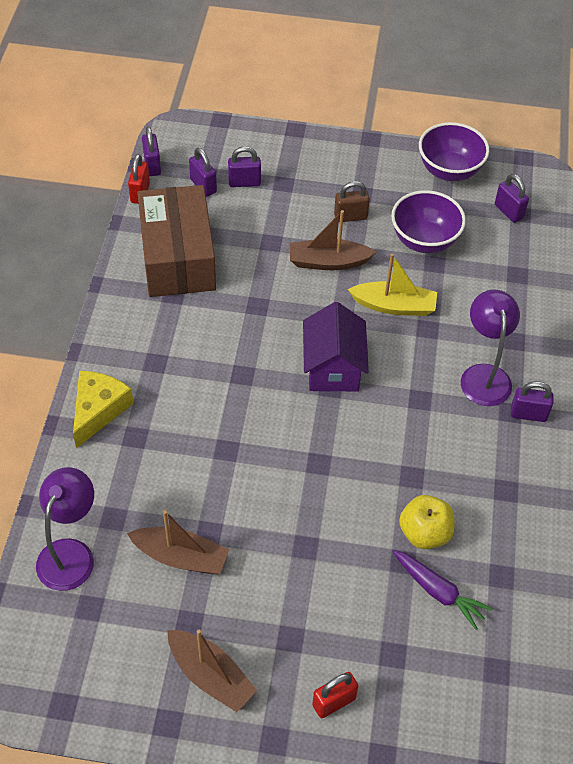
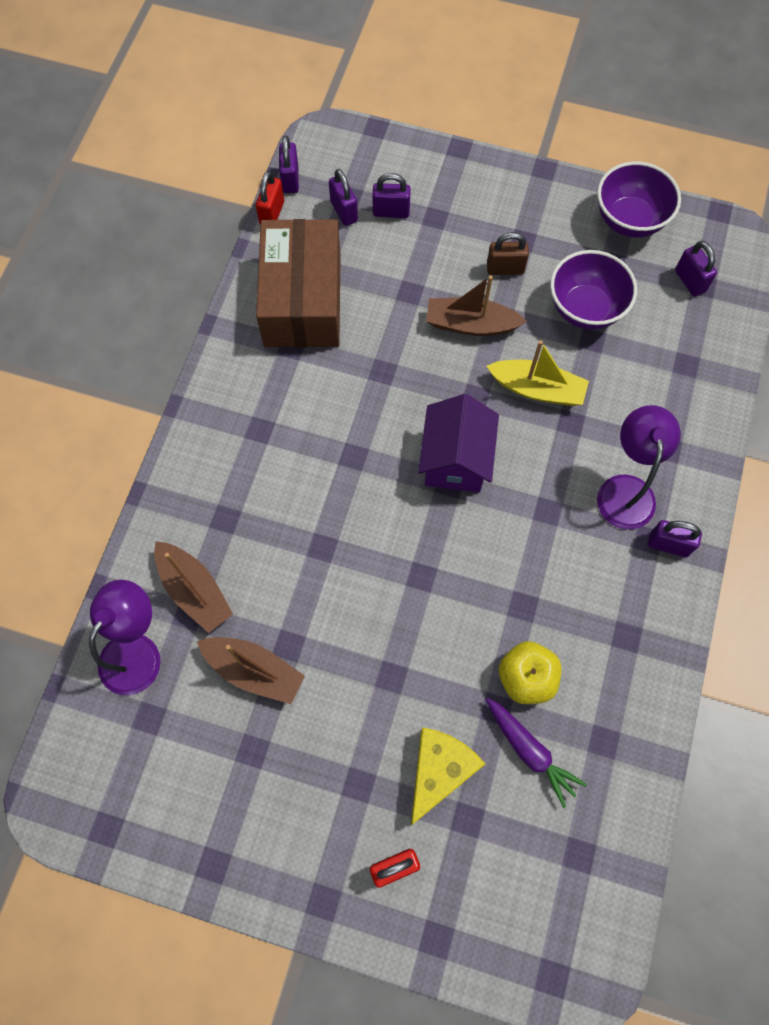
camera: 10 degrees right, 15 degrees up
(98, 410) = (189, 481): yellow cheese -> yellow cheese (439, 771)
(211, 675) = (266, 816): brown boat -> brown boat (194, 590)

